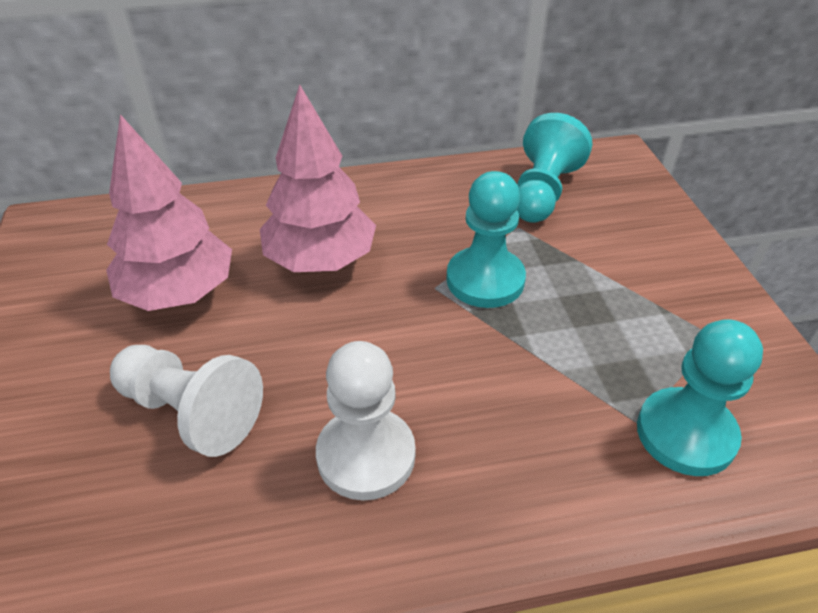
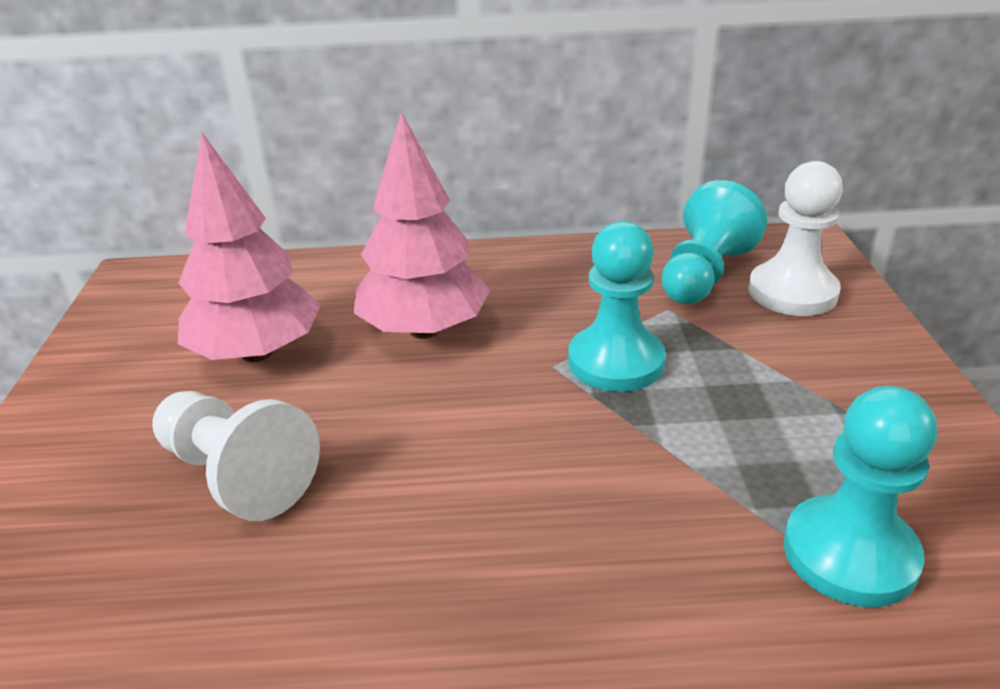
camera: 10 degrees right, 10 degrees down
(366, 455) = (429, 540): white pawn -> white pawn (792, 292)

